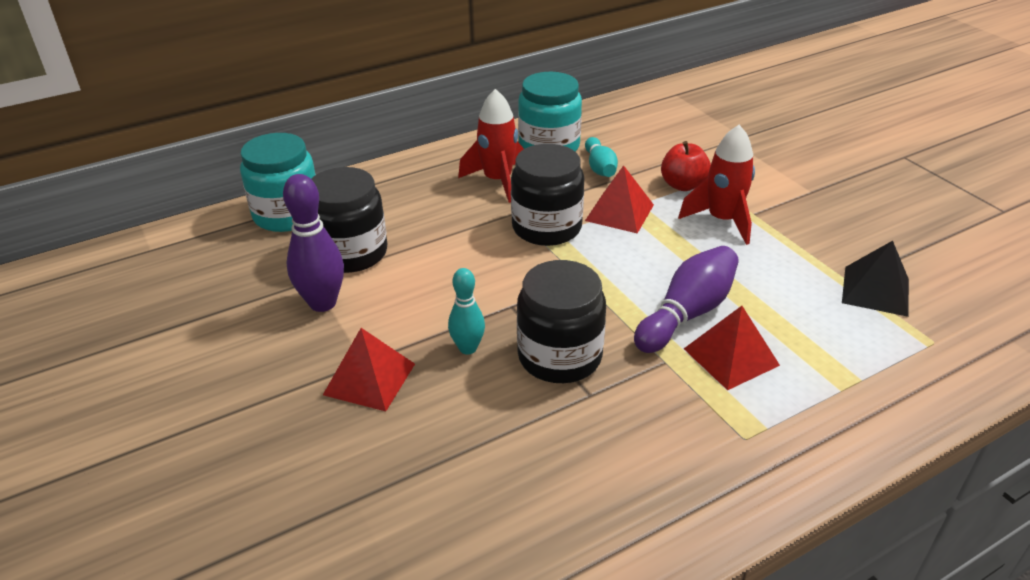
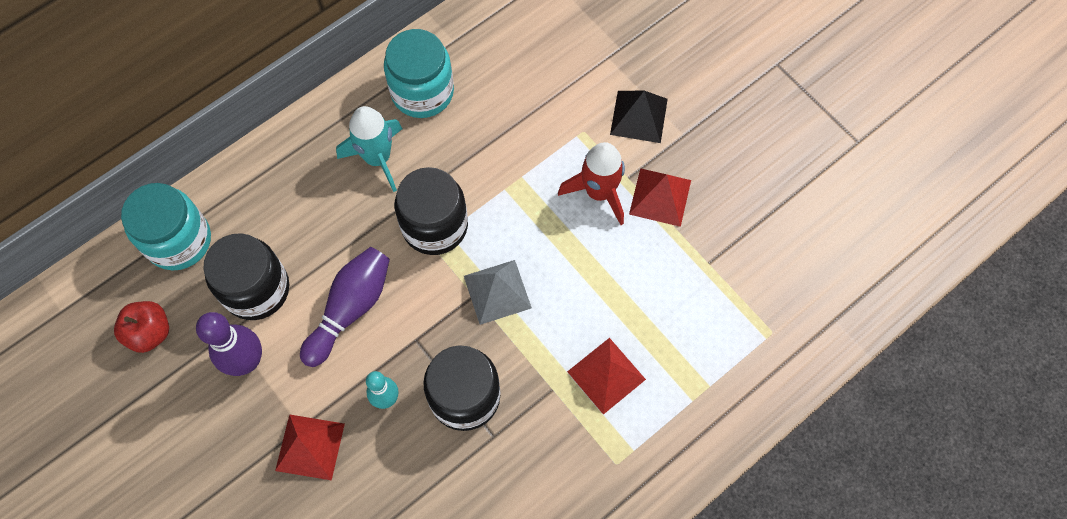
camera: 10 degrees left, 30 degrees up
(497, 181) = (377, 158): red rocket -> turquoise rocket
(600, 167) = (477, 122): turquoise bowling pin -> none
(607, 279) = (497, 291): none -> grey pyramid
(619, 212) = (502, 193): red pyramid -> red pyramid (660, 197)
(683, 185) = (561, 141): red apple -> red apple (150, 332)
(687, 314) = (569, 327): purple bowling pin -> purple bowling pin (350, 309)
(875, 290) = (730, 273): black pyramid -> black pyramid (638, 116)

